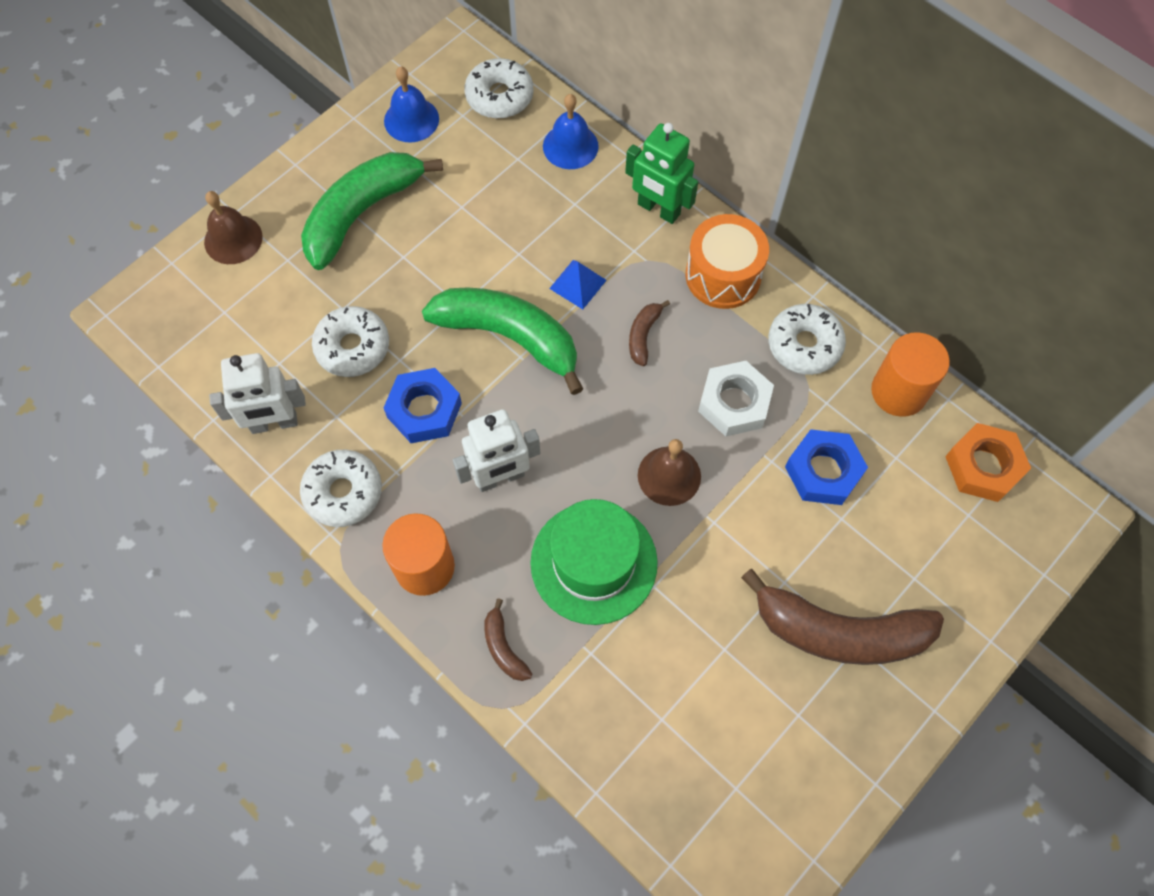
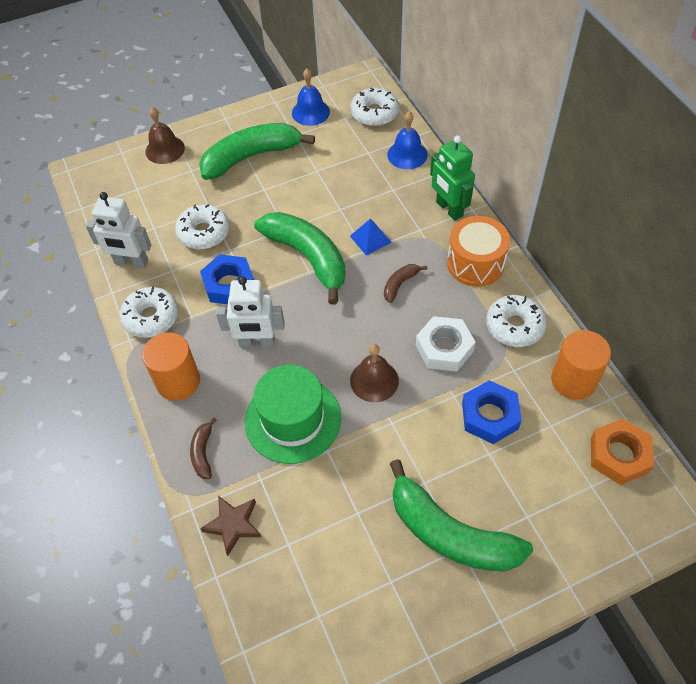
camera: 25 degrees right, 10 degrees down
(586, 722) = (233, 525): none -> brown star
(839, 632) = (450, 533): brown banana -> green banana

